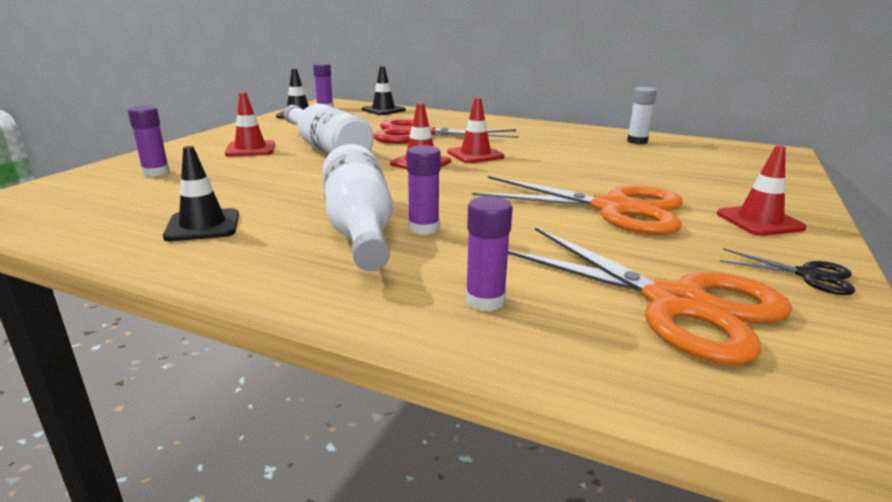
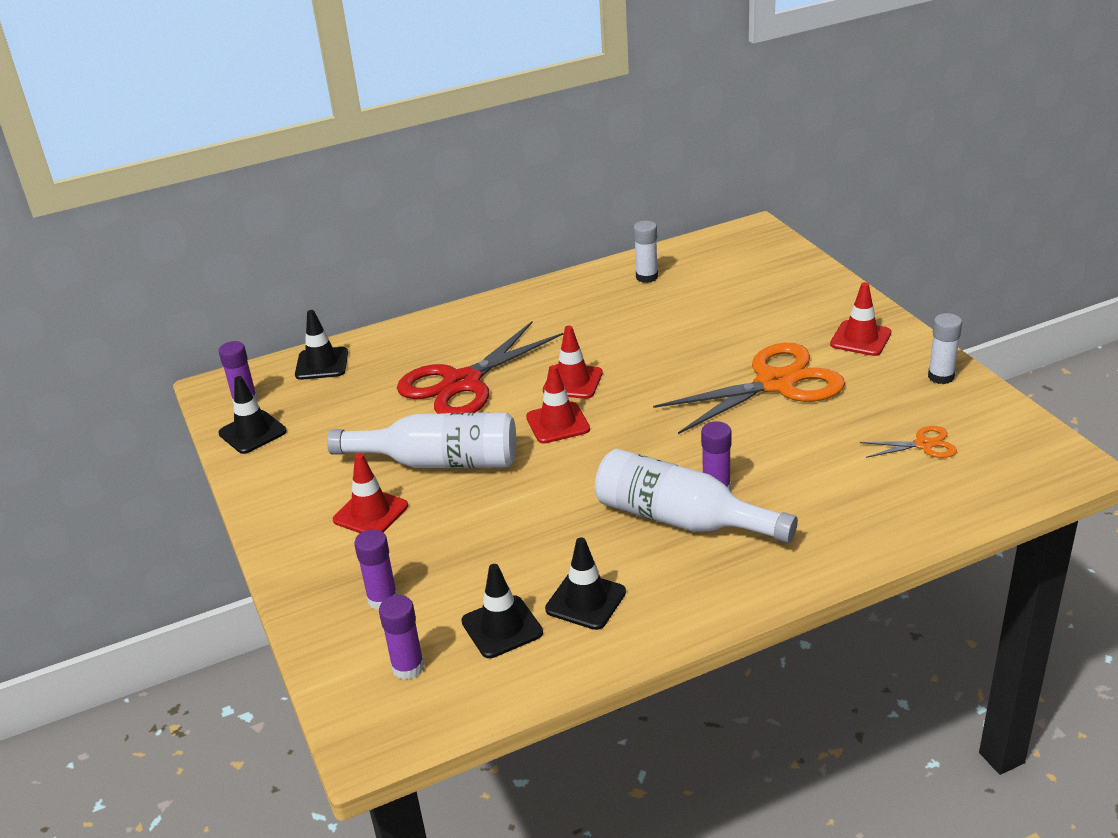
camera: 45 degrees left, 10 degrees up
(145, 209) = (502, 627): none -> black traffic cone
(485, 300) = (853, 513): purple glue stick -> purple glue stick (408, 667)
(676, 304) = (924, 445): orange scissors -> orange scissors, size x0.45
(809, 275) = (941, 377): black scissors -> white glue stick

